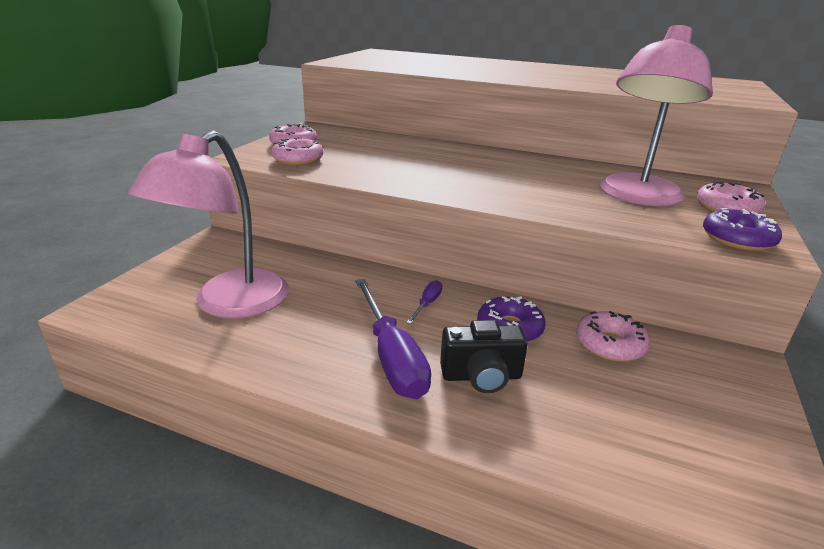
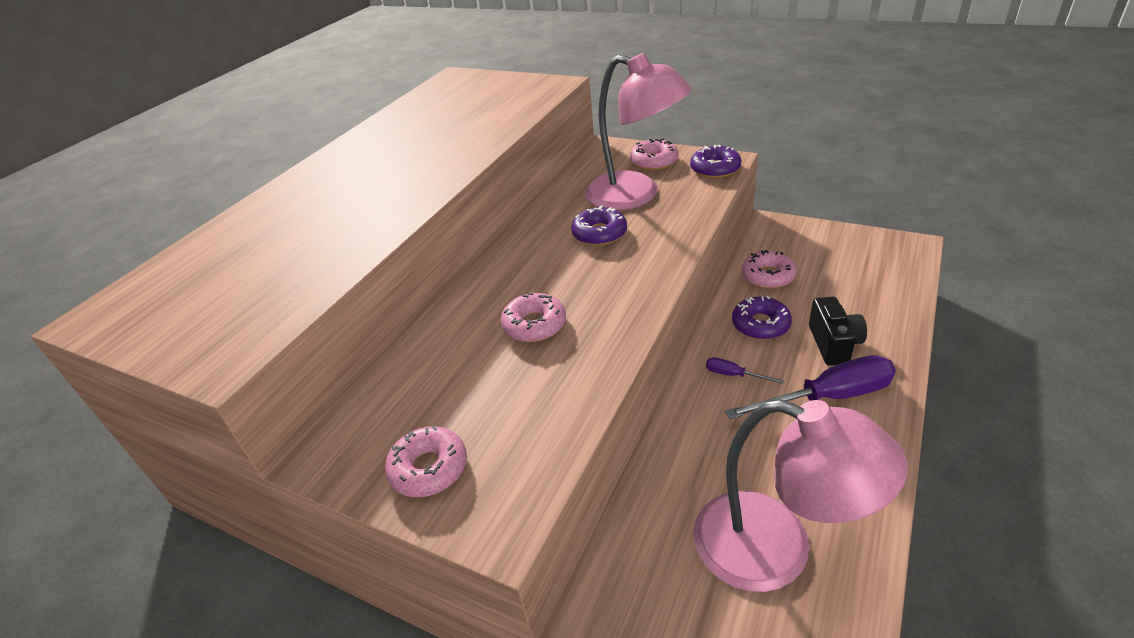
camera: 80 degrees left, 10 degrees up
(298, 159) = (516, 449): pink donut -> pink donut (534, 325)
(554, 182) = (599, 233): none -> purple donut

